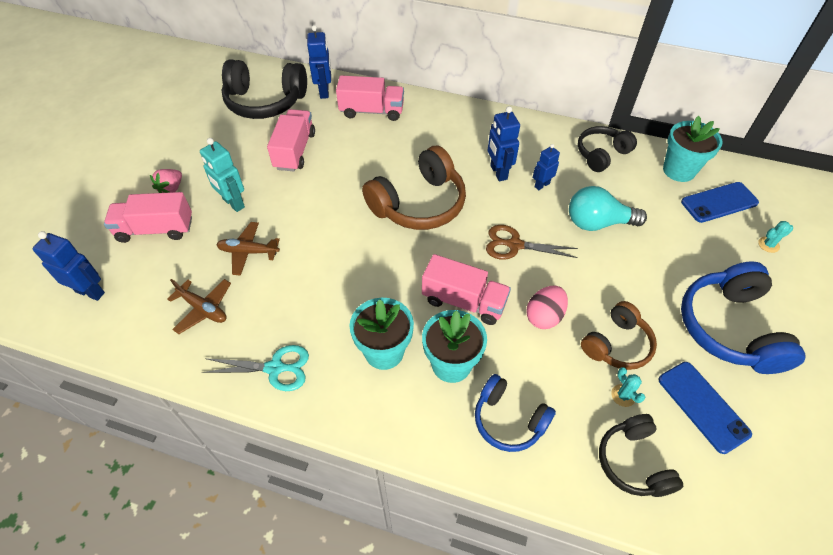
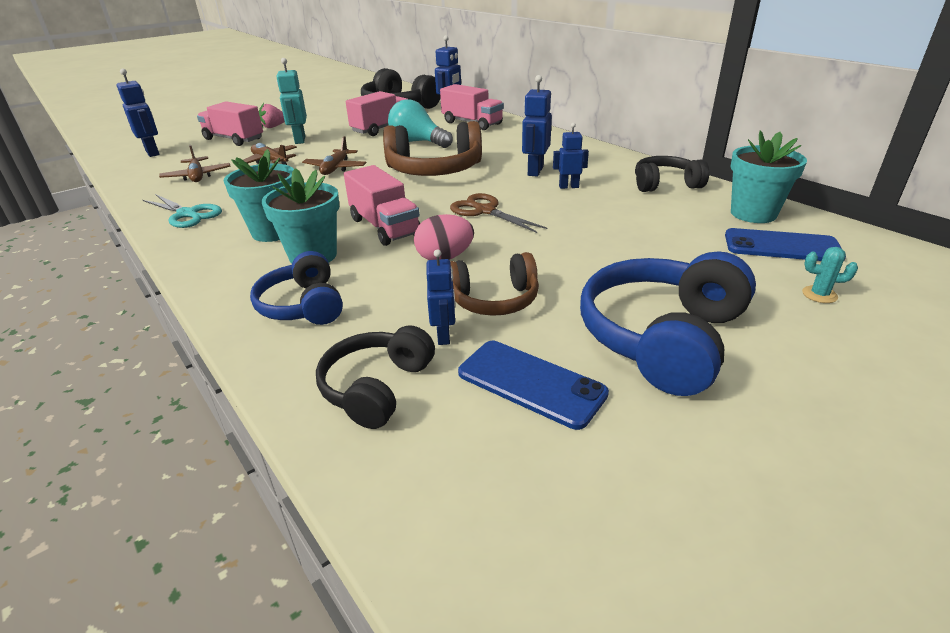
camera: 35 degrees right, 20 degrees down
(328, 237) = (335, 168): none -> brown plane
(597, 223) = (596, 221): turquoise light bulb -> turquoise light bulb (418, 142)
(623, 395) = (444, 336): turquoise cactus -> blue robot
(703, 406) = (531, 383): blue phone -> blue phone turned 60 degrees counterclockwise

